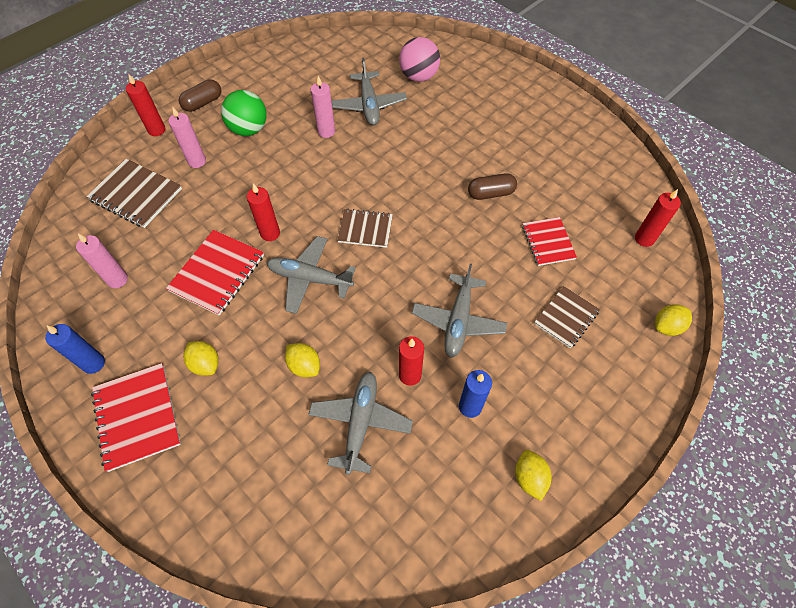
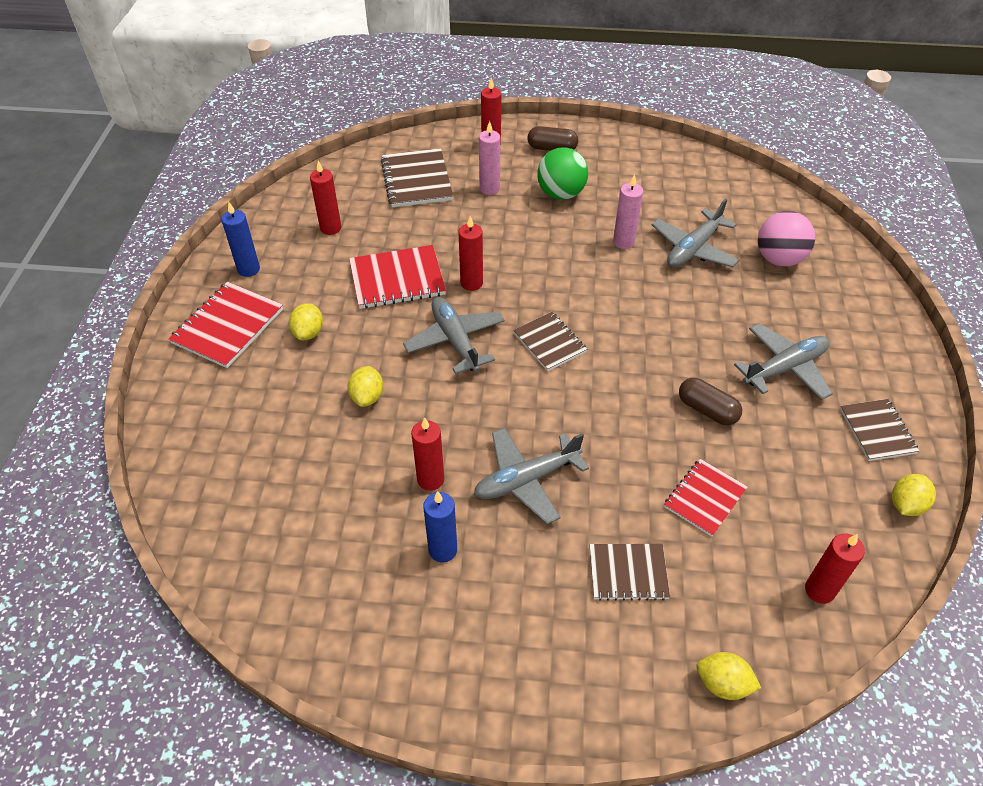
camera: 50 degrees right, 10 degrees down
(117, 279) = (330, 228): pink candle -> red candle
(360, 423) = (349, 474): grey plane -> grey plane (784, 368)
(529, 477) = (412, 650): yellow lemon -> yellow lemon (906, 505)
(571, 135) = (877, 431): none -> brown notebook

